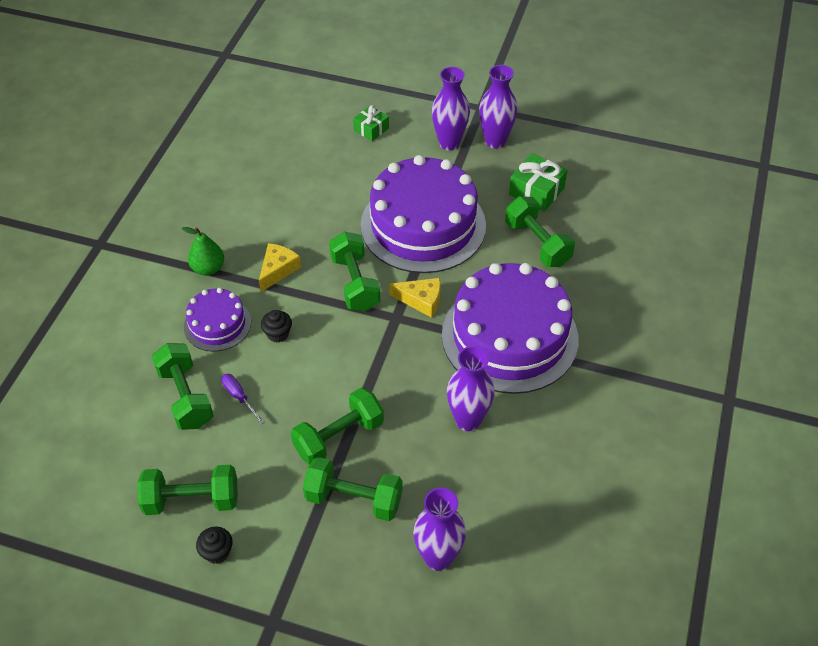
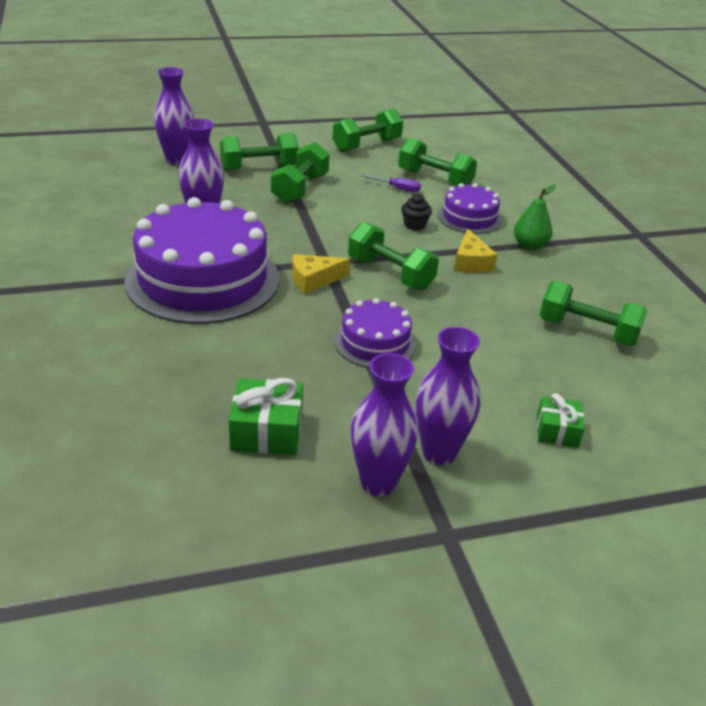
camera: 145 degrees right, 15 degrees down
(217, 552) = (325, 134): black cupcake -> none
(423, 225) = (375, 342): purple cake -> purple cake, size x0.50
(537, 243) = (225, 368): green dumbbell -> green dumbbell (587, 331)

